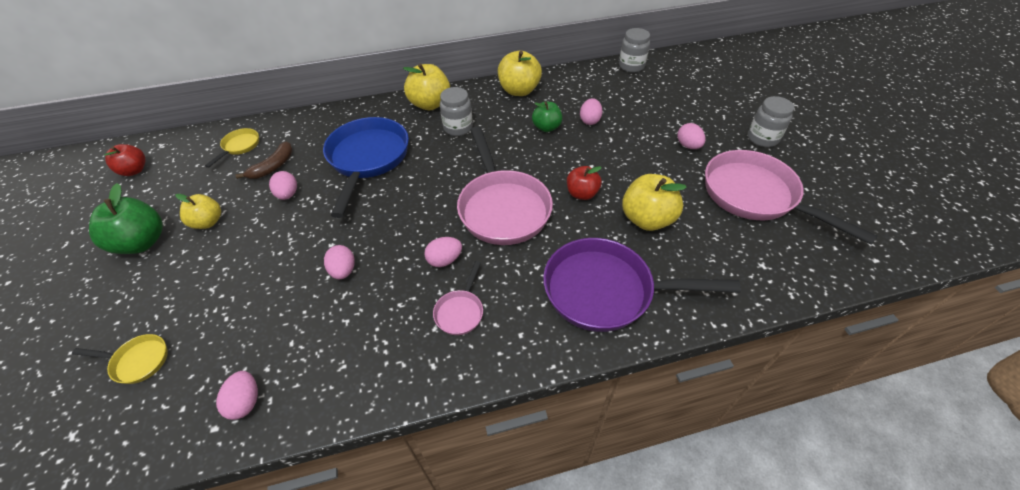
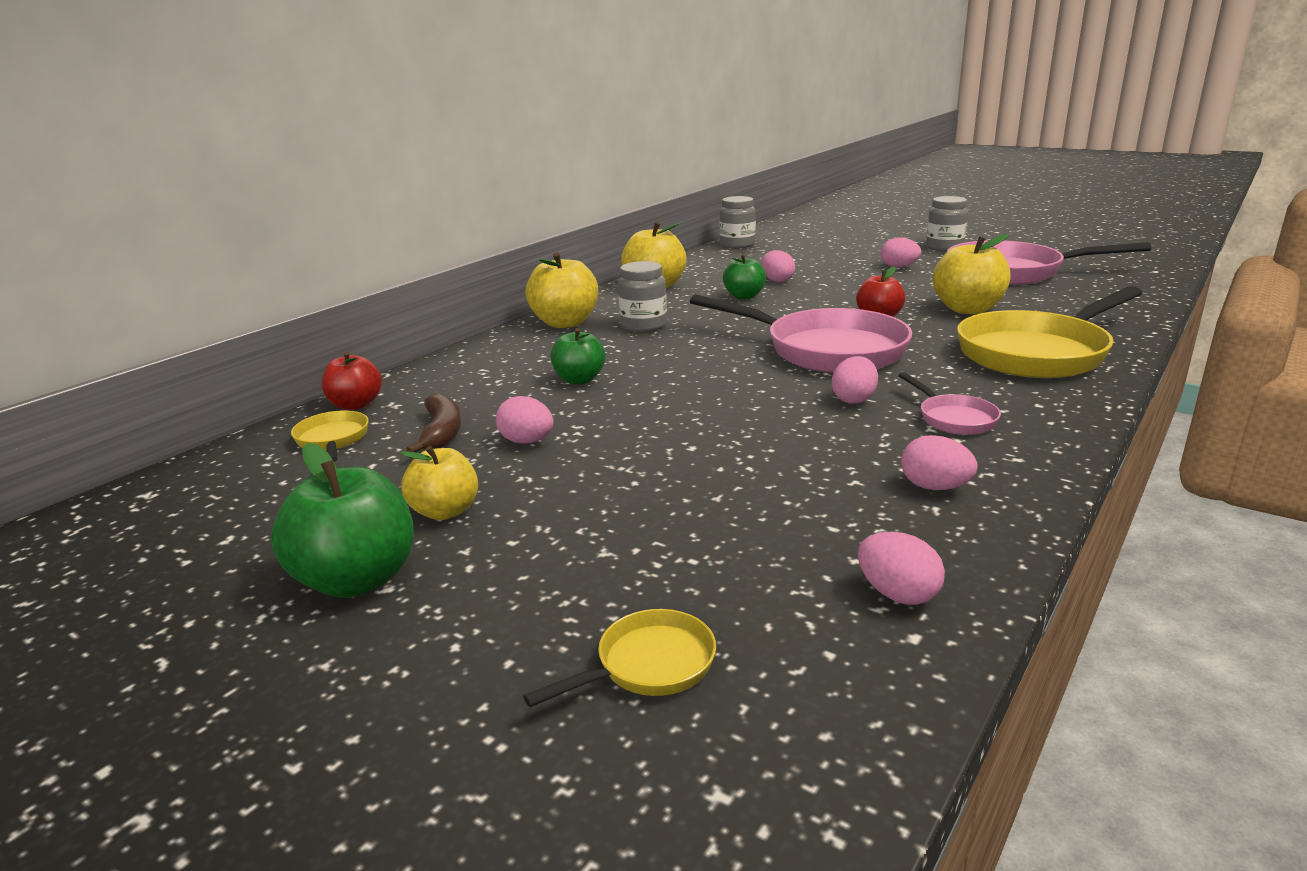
camera: 40 degrees left, 25 degrees down
(134, 170) = (147, 534): red apple -> red apple (355, 405)
(343, 271) = (759, 455): pink egg -> pink egg (934, 487)
(367, 159) = (579, 380): blue pan -> green apple
(606, 291) = (1038, 353): purple pan -> yellow pan

